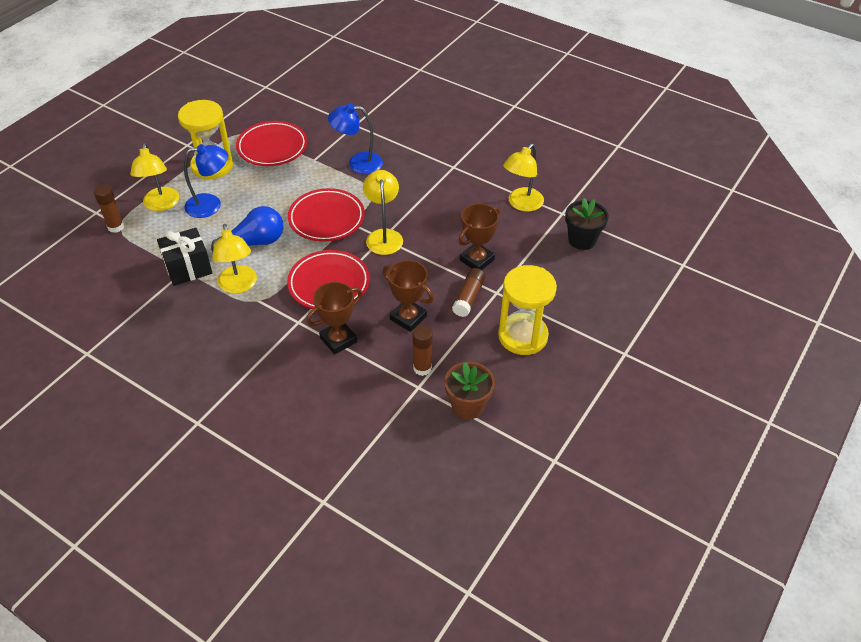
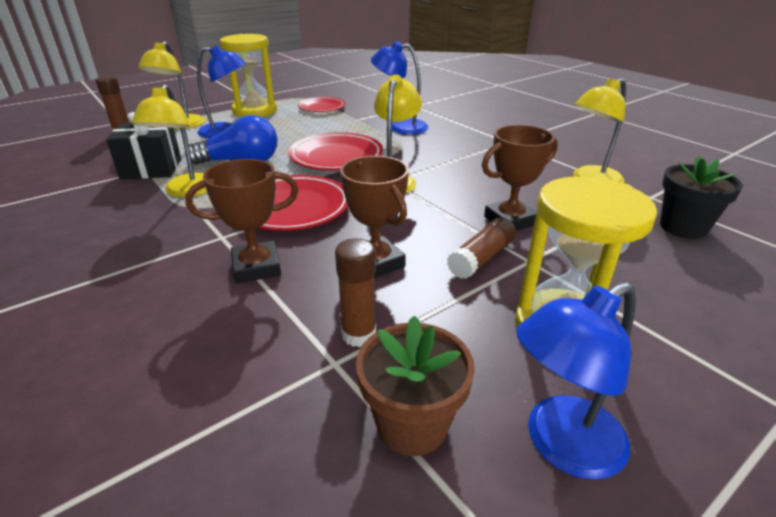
camera: 20 degrees right, 15 degrees down
(272, 147) = (322, 108): red plate -> red plate, size x0.63
(532, 396) = (561, 446): none -> blue lamp

